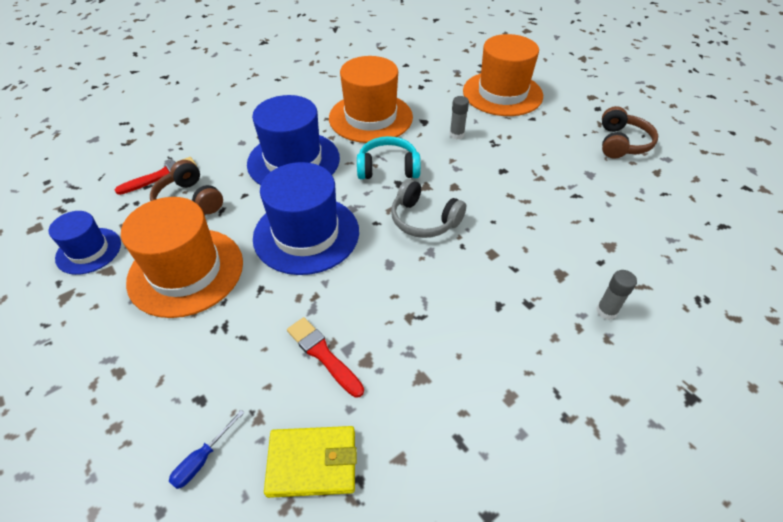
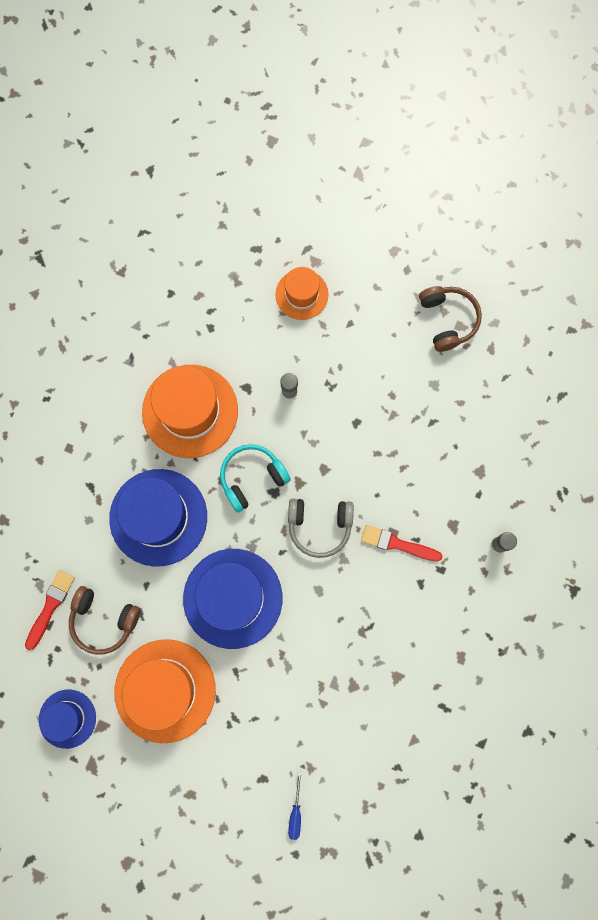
camera: 30 degrees left, 30 degrees up
(312, 463) = (363, 774): yellow wallet -> none
(323, 354) = (320, 699): red brush -> red brush (397, 544)
(502, 93) = (301, 294): orange hat -> orange hat, size x0.56

